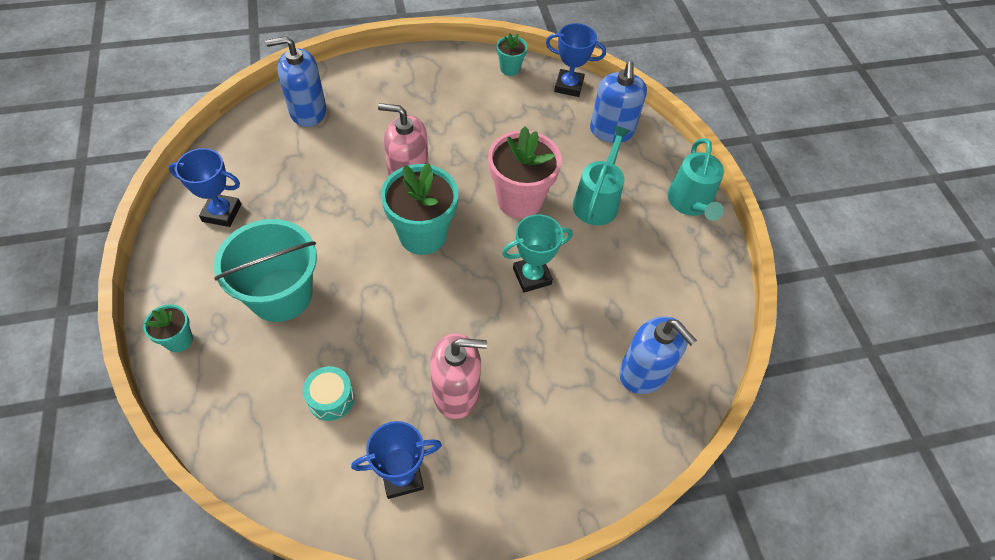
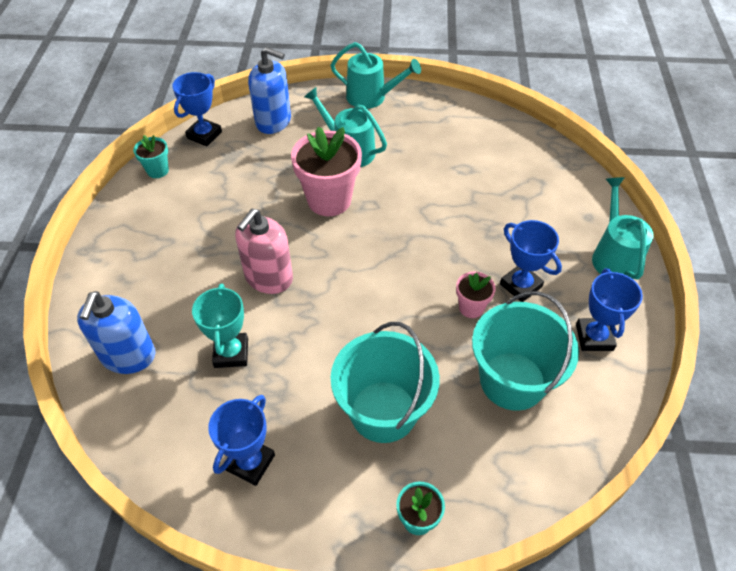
camera: 70 degrees left, 5 degrees down
(331, 398) = (512, 381): turquoise drum -> turquoise bucket
(414, 348) = (471, 308): none -> pink flower pot
(422, 235) = (345, 279): turquoise flower pot -> none
(456, 392) = (520, 285): pink soap dispenser -> blue trophy
(529, 492) = (613, 256): none -> turquoise watering can
(532, 276) = (415, 210): turquoise trophy -> turquoise trophy (231, 353)
(643, 372) = (521, 166): blue soap dispenser -> none

